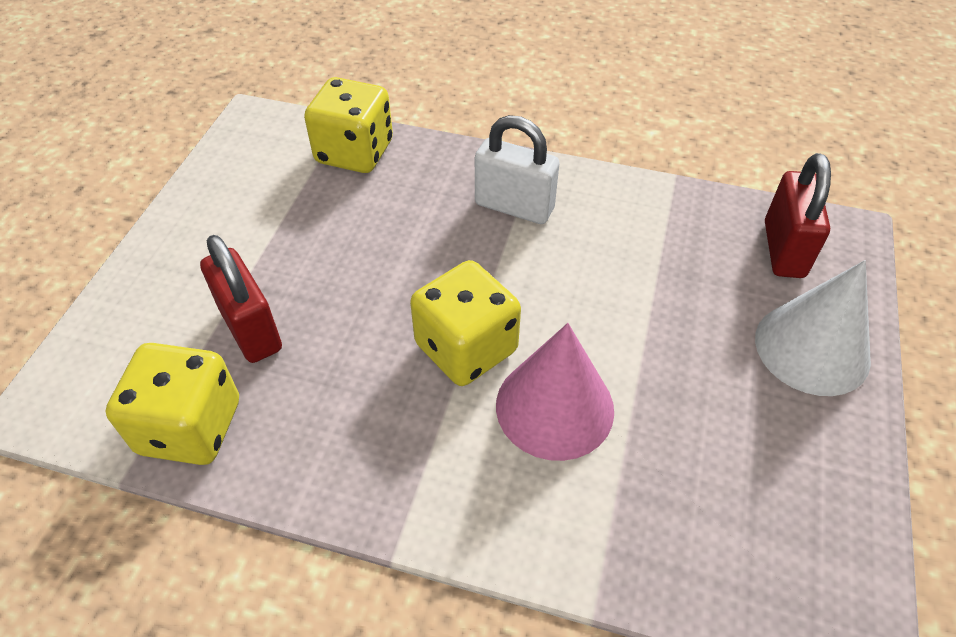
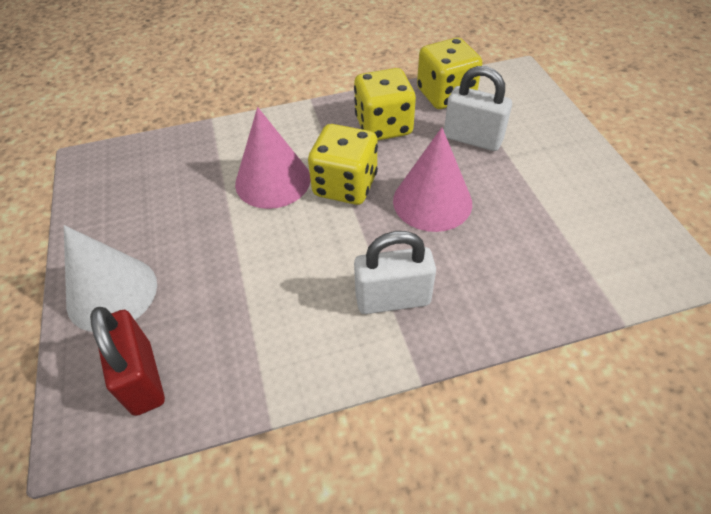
camera: 150 degrees right, 0 degrees up
(251, 329) = (472, 139): red padlock -> white padlock
(354, 152) = (565, 281): yellow dice -> yellow dice (383, 126)
(387, 275) = (432, 201): none -> pink cone

